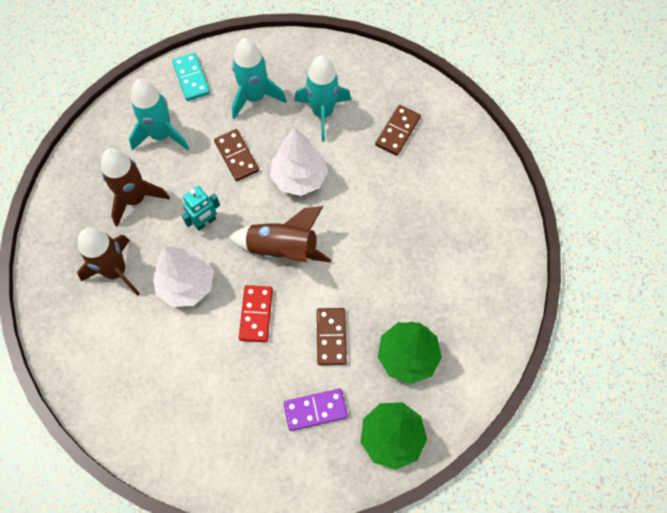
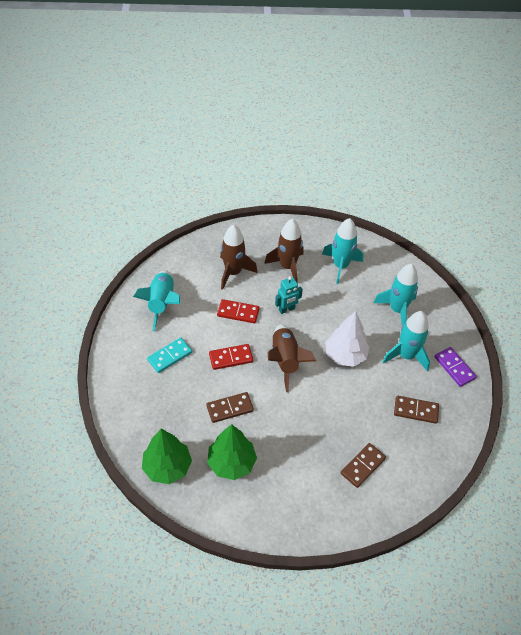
camera: 70 degrees right, 15 degrees down
(130, 383) = (161, 303): none -> turquoise rocket
(186, 284) = (238, 312): white tree -> red domino
(191, 78) = (393, 269): turquoise domino -> turquoise domino (169, 356)
(205, 222) = (287, 309): turquoise robot -> turquoise robot turned 60 degrees counterclockwise
(236, 156) = (344, 313): brown domino -> brown domino (362, 466)
(315, 410) = (173, 412): purple domino -> purple domino (454, 368)

